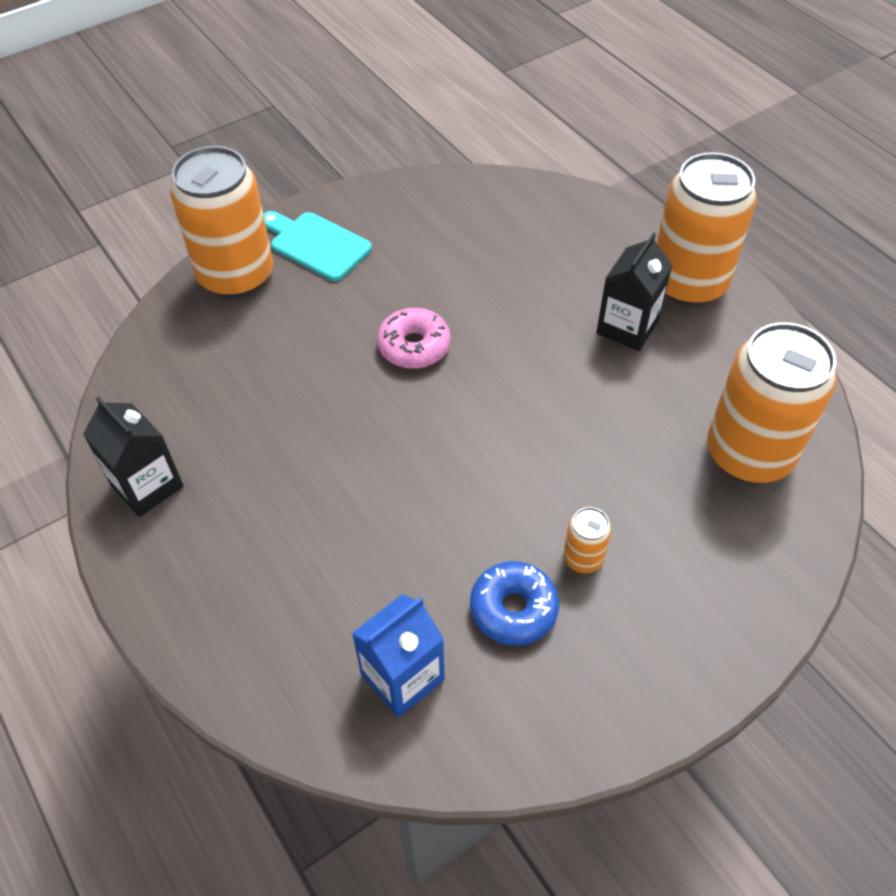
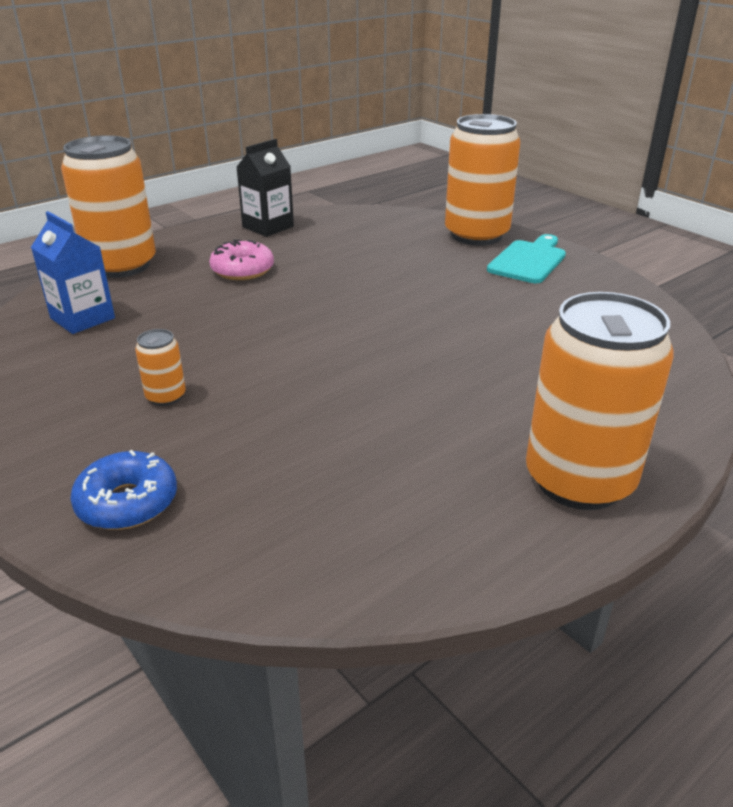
camera: 85 degrees right, 20 degrees down
(414, 346) = (417, 307): pink donut -> pink donut (242, 270)
(513, 609) = (124, 362): blue donut -> blue donut (127, 502)
(627, 327) = (480, 428): black carton -> none
(749, 454) = (287, 518): orange can -> orange can (121, 265)

